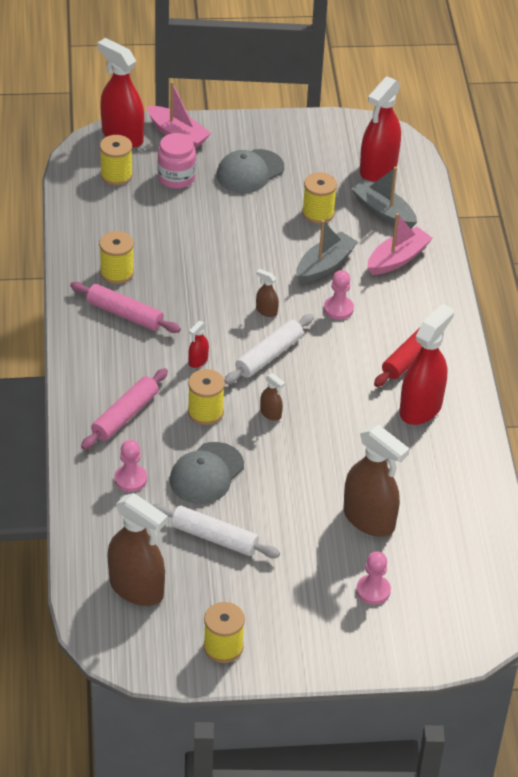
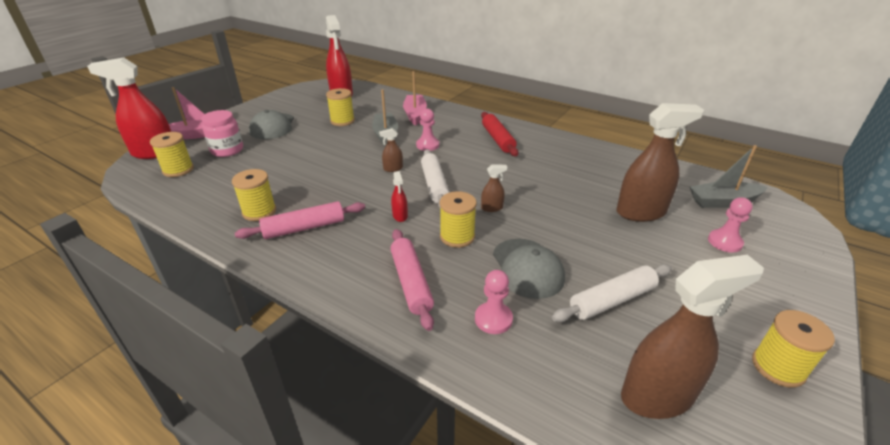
camera: 50 degrees left, 10 degrees down
(383, 212) = (374, 105): grey boat -> grey boat (723, 202)
(421, 408) = (546, 153): red spray bottle -> none

